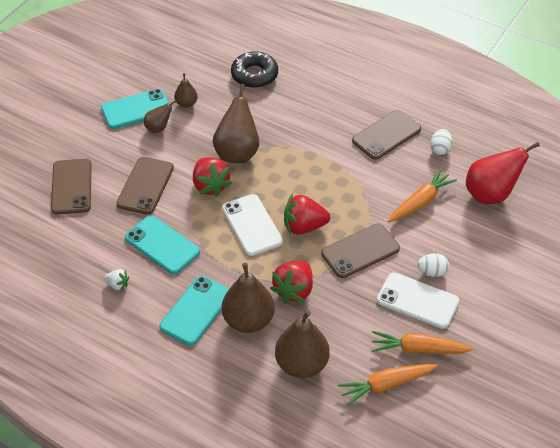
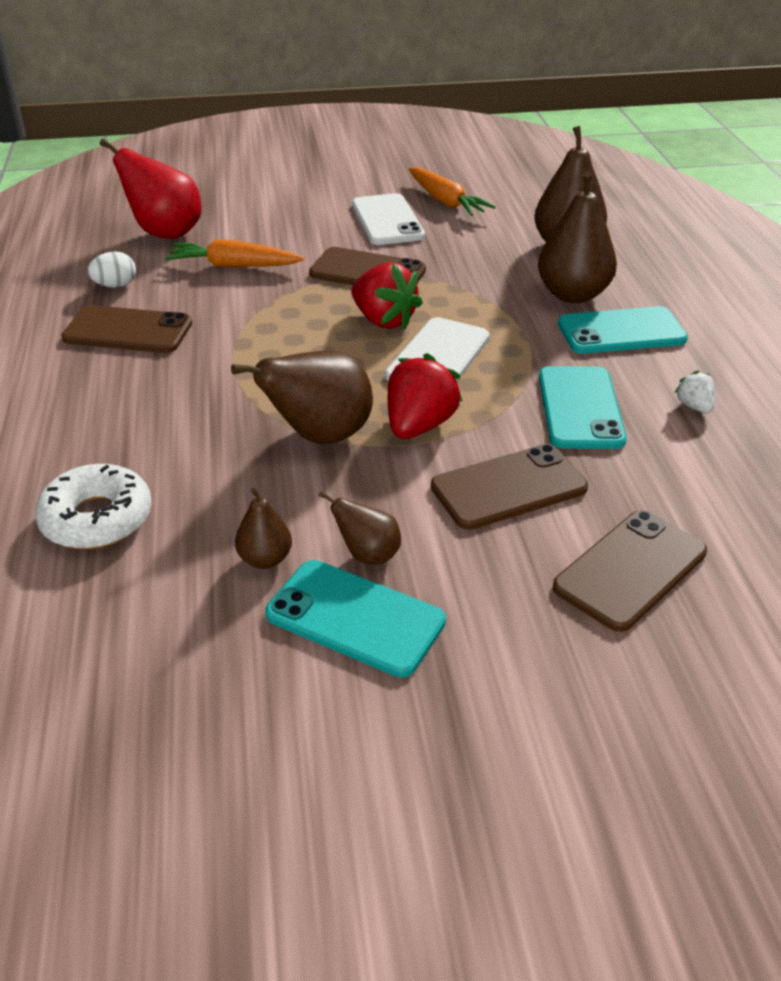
camera: 130 degrees left, 10 degrees down
(254, 75) = (97, 518): black donut -> white donut
(294, 290) = (487, 286): red strawberry -> none
(386, 385) = (512, 201): orange carrot -> none
(432, 272) = (336, 226): white egg -> none

